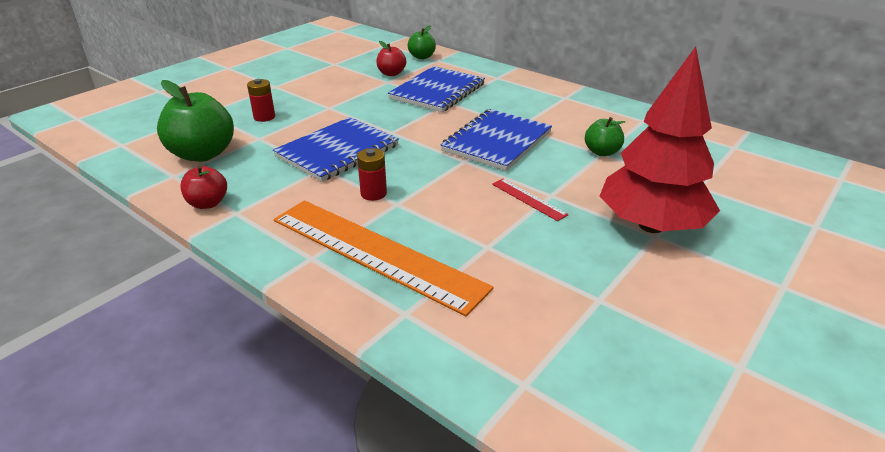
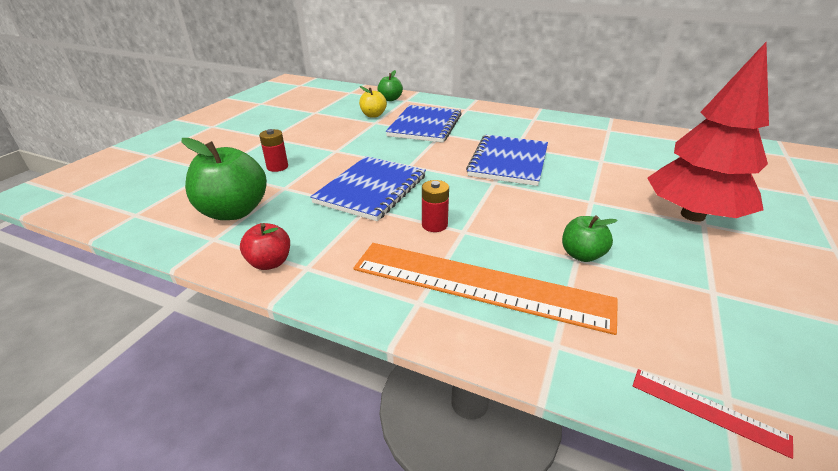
camera: 15 degrees left, 0 degrees up
(391, 73) = (373, 115): red apple -> yellow apple
(528, 199) = (576, 208): red ruler -> red ruler (707, 410)
(602, 152) = (600, 159): green apple -> green apple (582, 255)

